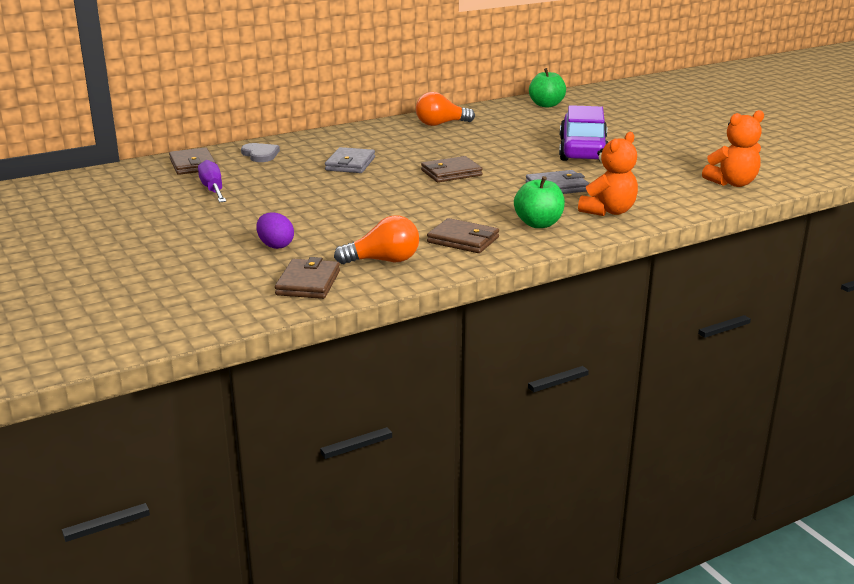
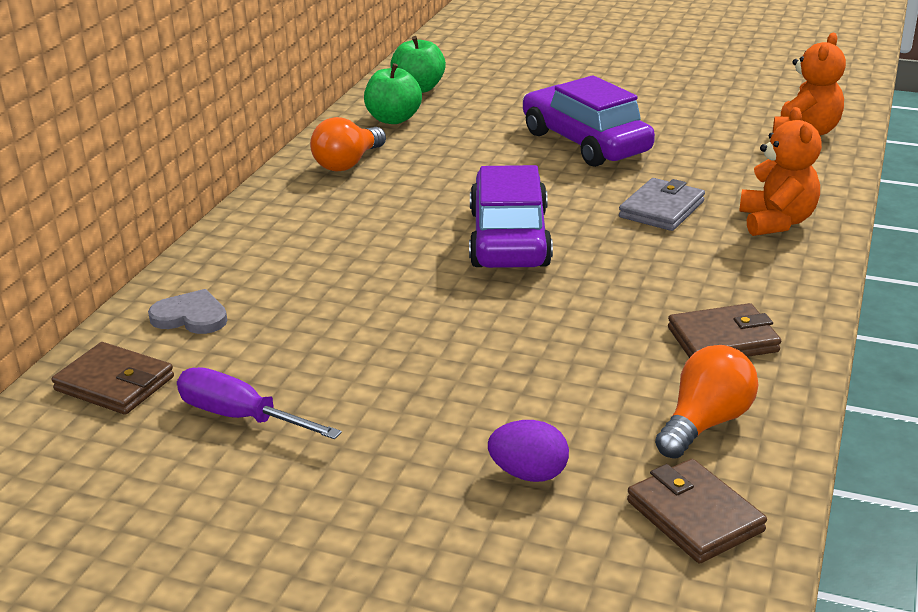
camera: 40 degrees left, 5 degrees up
(350, 164) = (355, 278): grey wallet -> none
(451, 173) = (509, 238): brown wallet -> purple car
(538, 224) = (748, 274): green apple -> green apple (393, 119)

